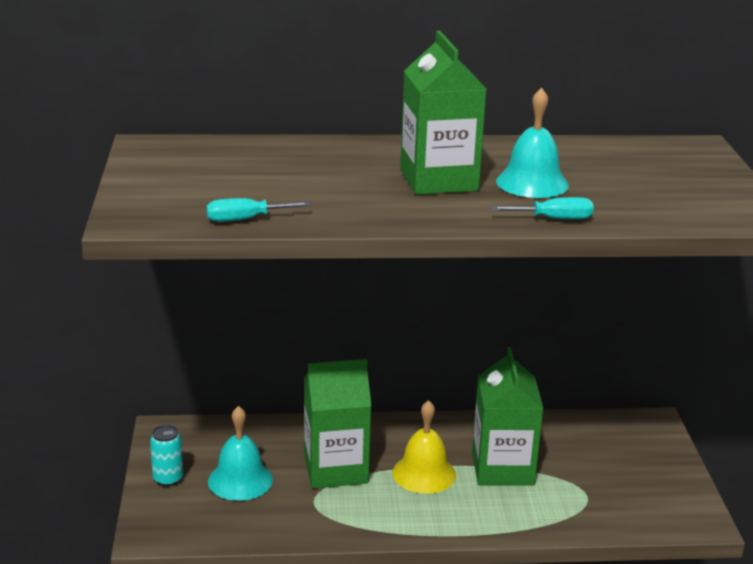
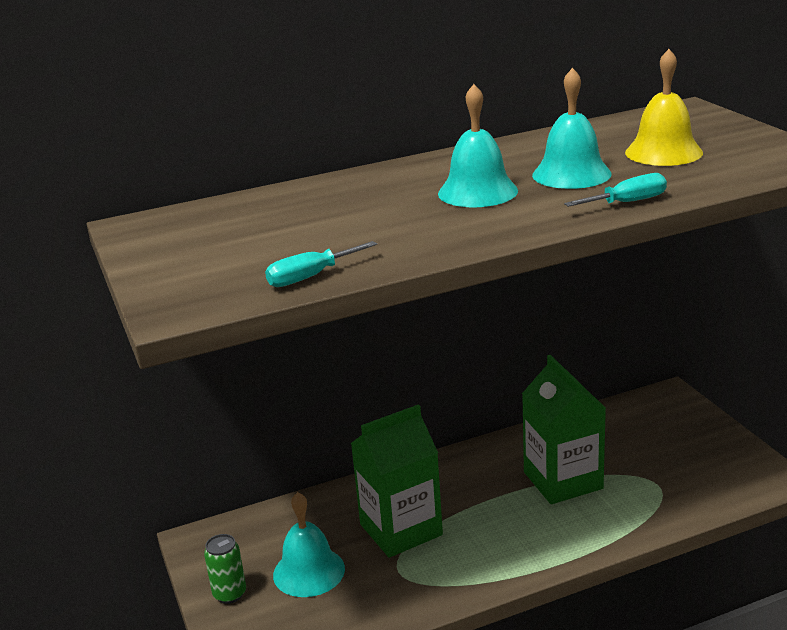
camera: 15 degrees left, 0 degrees up
(168, 479) = (230, 594): turquoise can -> green can
(424, 473) = (491, 508): yellow bell -> yellow bell (663, 152)
(438, 180) = (477, 192): green carton -> turquoise bell

